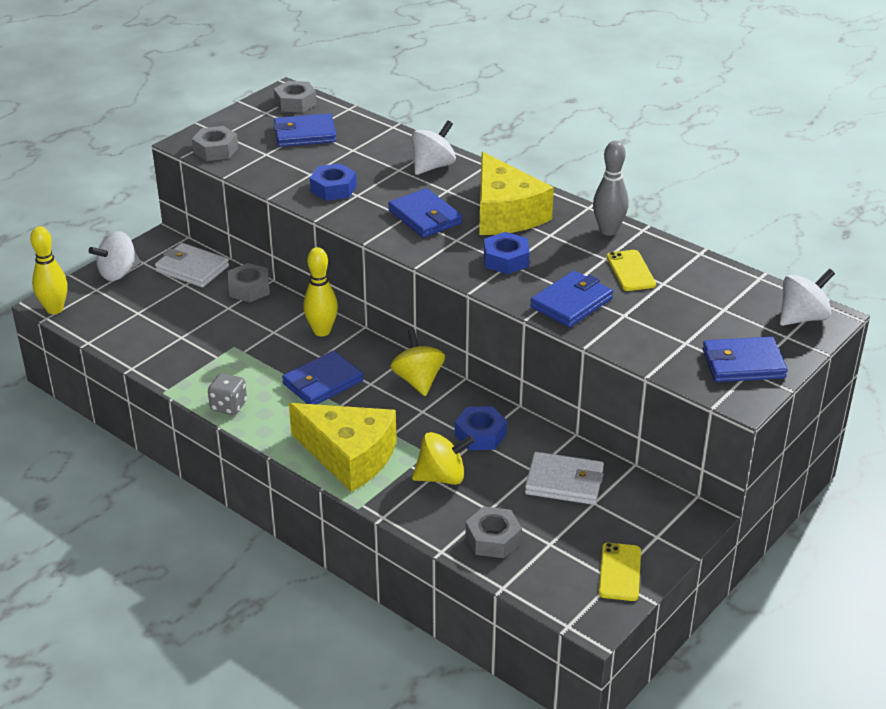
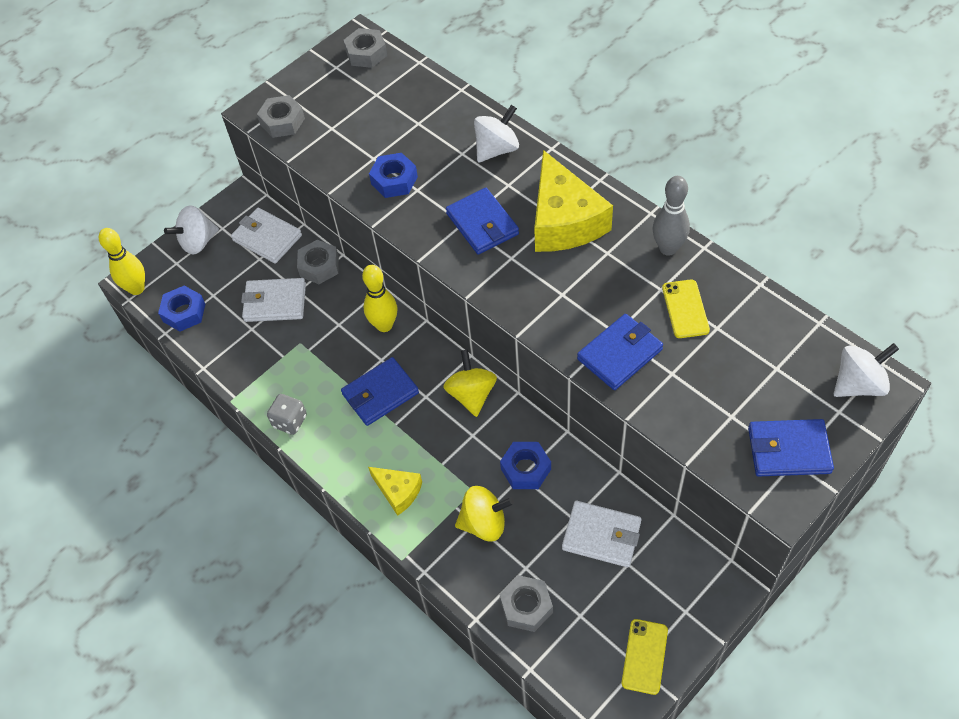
camera: 10 degrees right, 20 degrees up
(205, 317) = (275, 302): none -> white wallet
(305, 134) = (372, 100): blue wallet -> none
(349, 456) = (398, 492): yellow cheese -> yellow cheese, size x0.52
(506, 260) = (559, 289): blue nut -> blue nut (184, 312)

